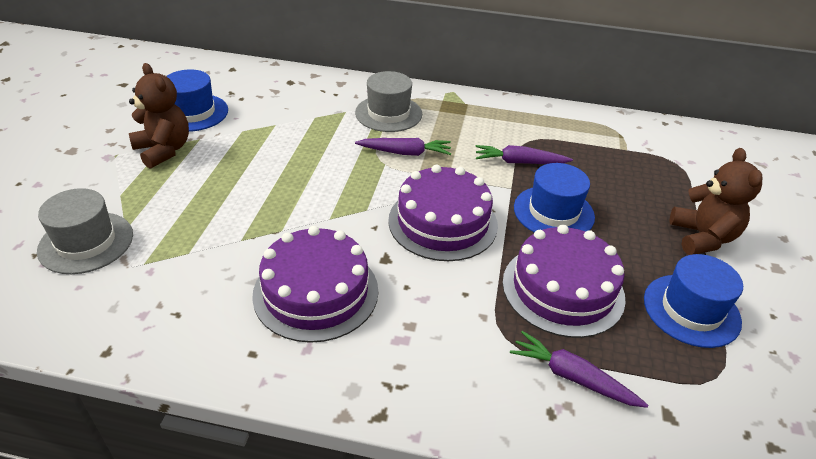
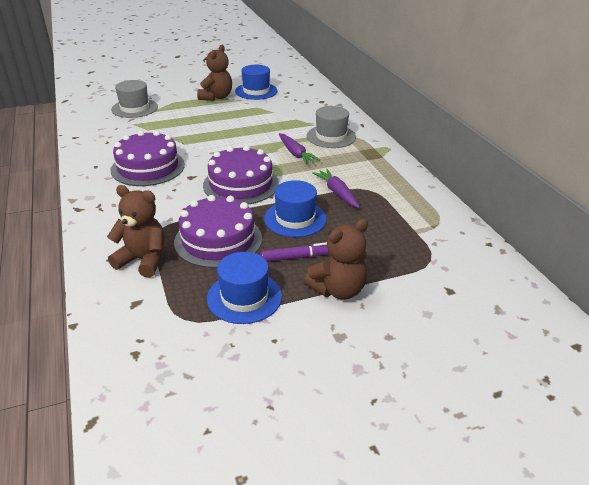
camera: 60 degrees right, 5 degrees down
(572, 377) = (143, 260): purple carrot -> brown teddy bear
(631, 241) = (296, 257): none -> purple marker

